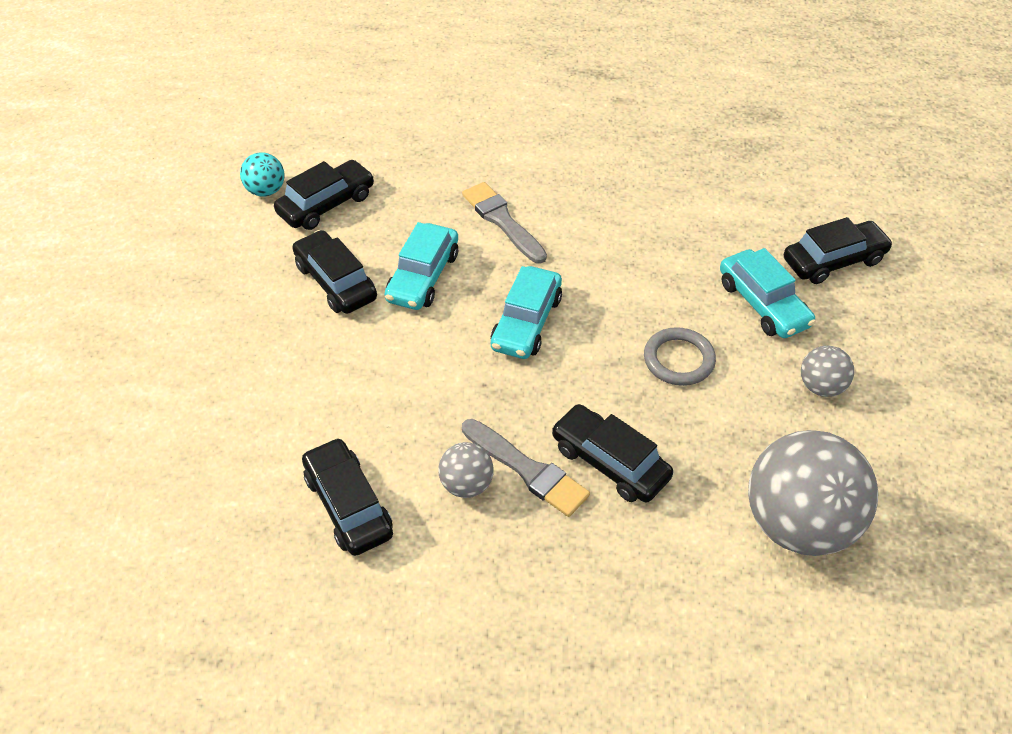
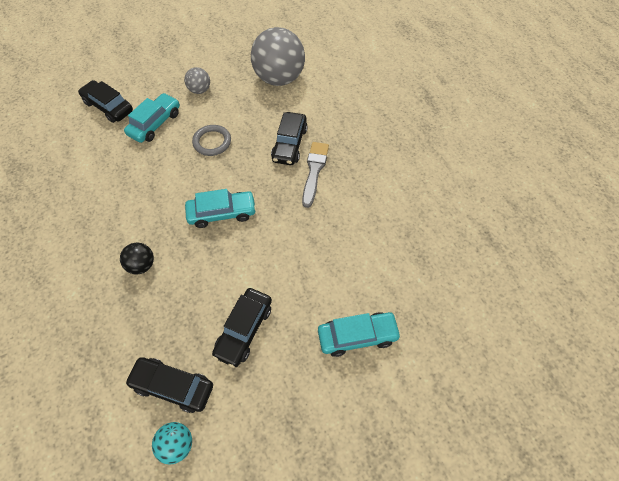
camera: 120 degrees left, 10 degrees up
(348, 505) = (382, 229): black car -> none
(423, 277) = (213, 282): turquoise car -> turquoise car (357, 336)
(466, 484) = (338, 189): grey ball -> none
(502, 221) = (142, 265): grey brush -> black ball

